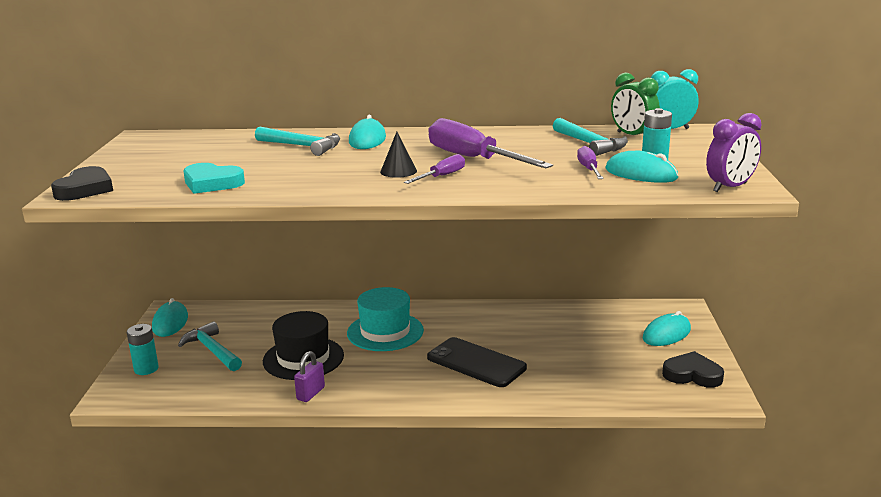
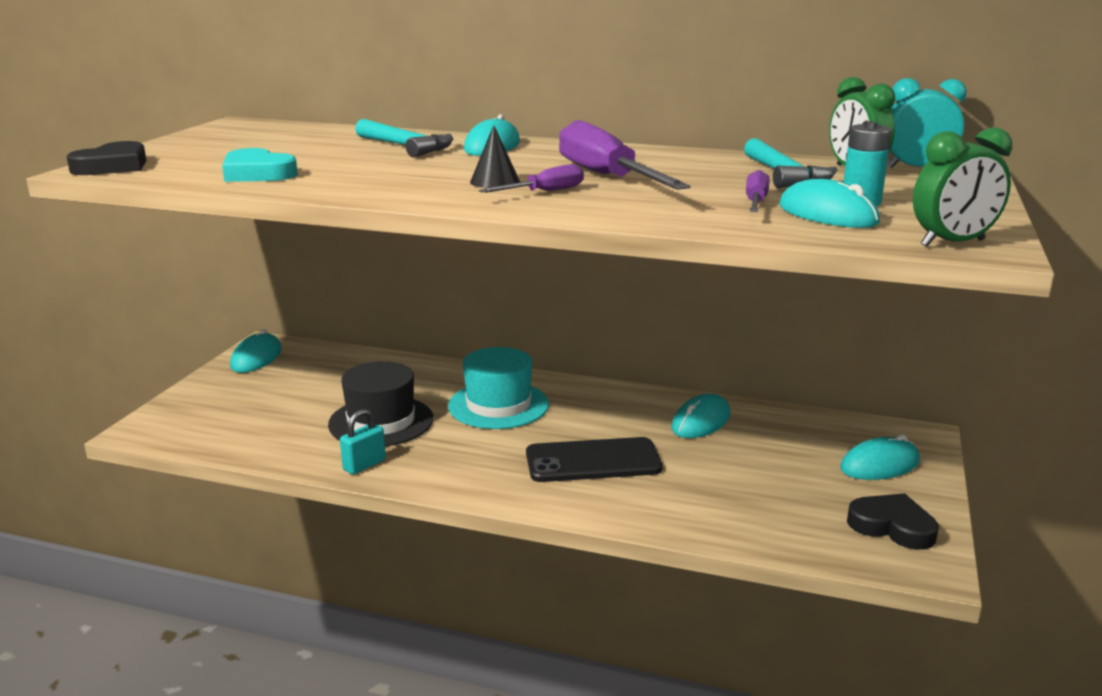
camera: 15 degrees right, 0 degrees up
(146, 369) = (197, 406): turquoise battery -> none
(212, 350) = (282, 396): turquoise hammer -> none
(310, 393) = (364, 465): purple padlock -> turquoise padlock
(476, 363) = (593, 461): black phone -> black phone turned 60 degrees counterclockwise
(535, 322) = (701, 421): none -> turquoise mouse
(730, 187) = (953, 243): purple clock -> green clock

